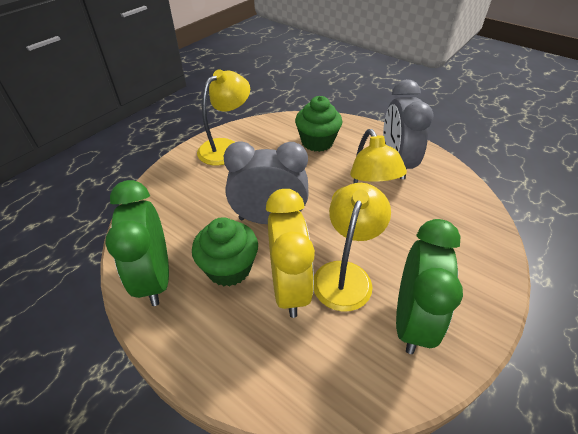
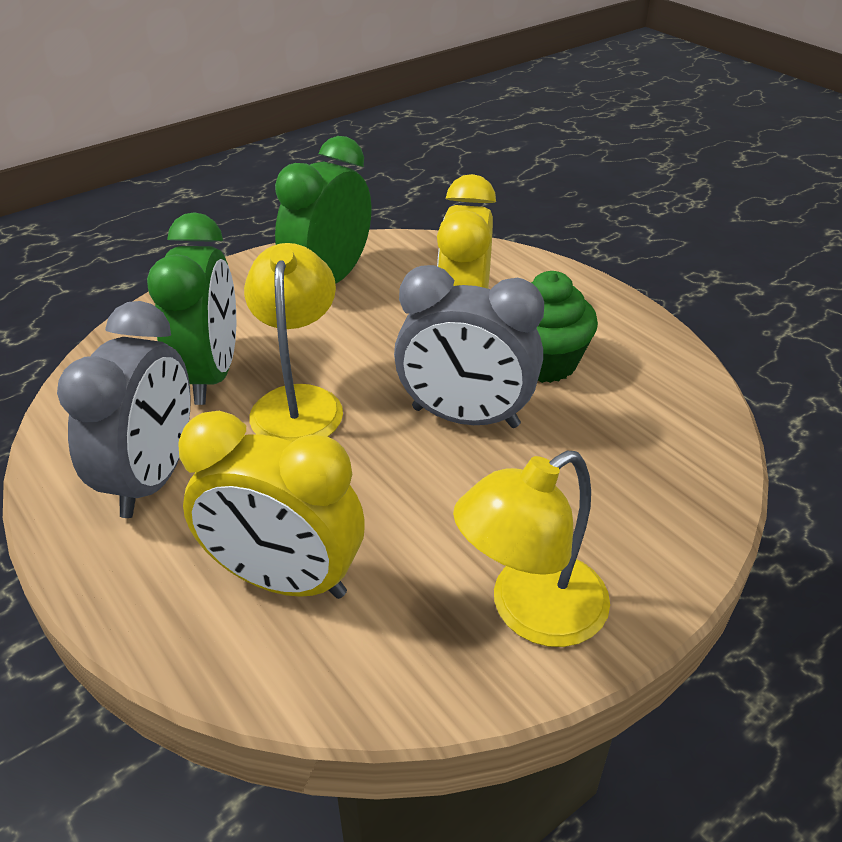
camera: 165 degrees left, 5 degrees down
(155, 278) = (653, 369): green clock -> green clock (210, 375)
(317, 142) = (284, 579): green cupcake -> yellow clock
(345, 275) = (379, 328): yellow lamp -> none

